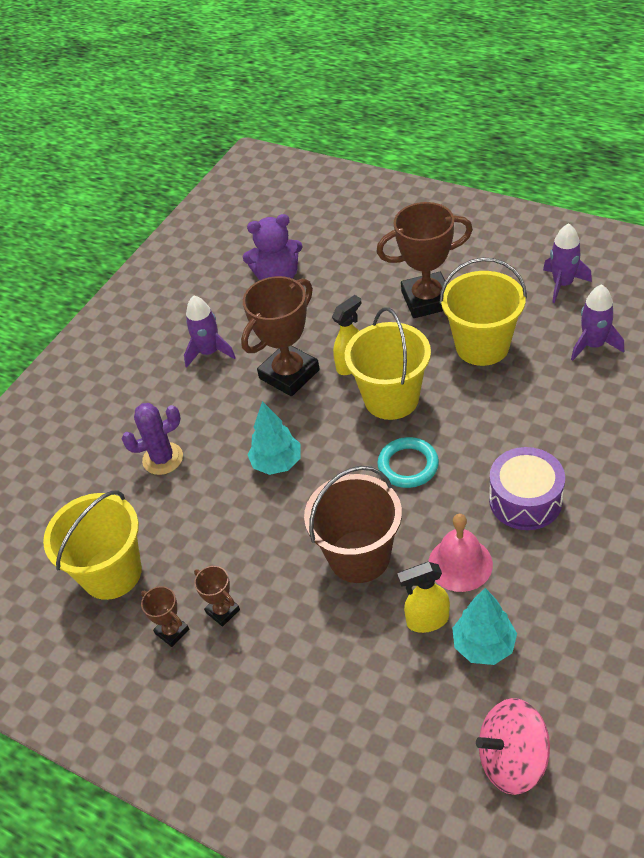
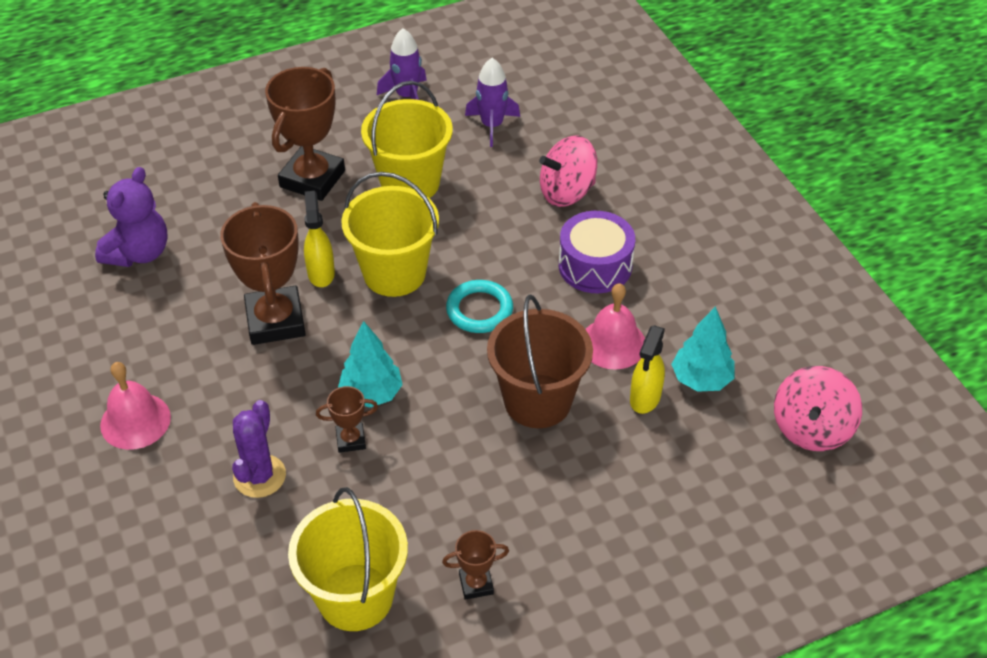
camera: 60 degrees left, 0 degrees up
(153, 374) = (135, 421): none -> pink bell
(209, 352) = (166, 361): purple rocket -> none
(223, 611) = (494, 532): brown trophy -> brown trophy (351, 440)
(580, 432) = (567, 192): none -> pink spinning top

